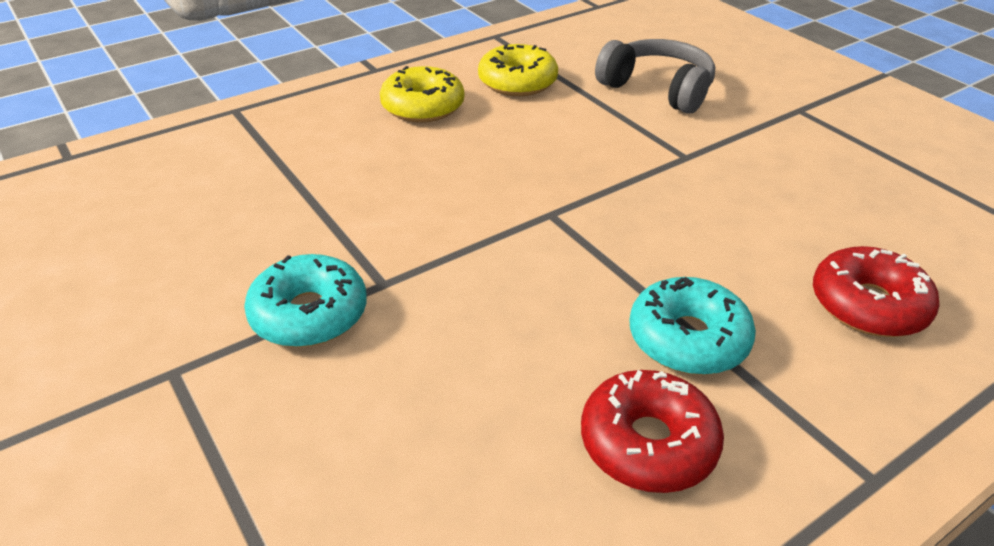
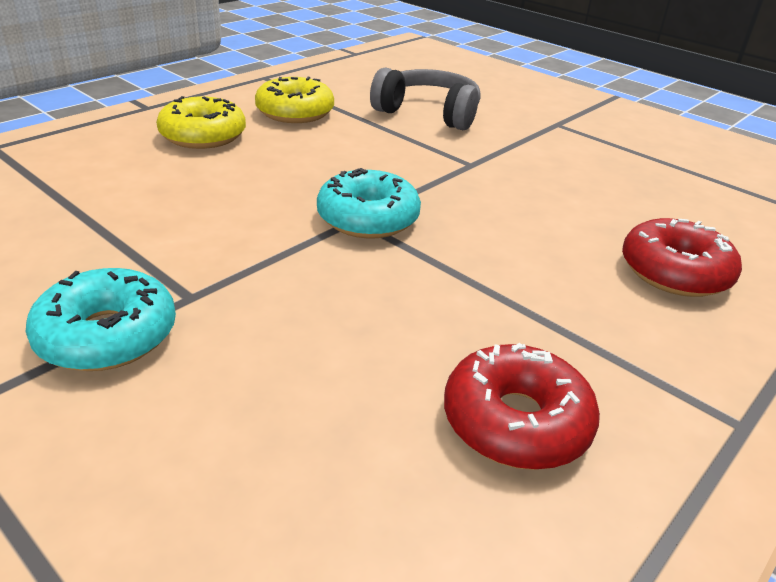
camera: 15 degrees left, 5 degrees down
(688, 339) = (523, 318): turquoise donut -> turquoise donut (368, 218)

